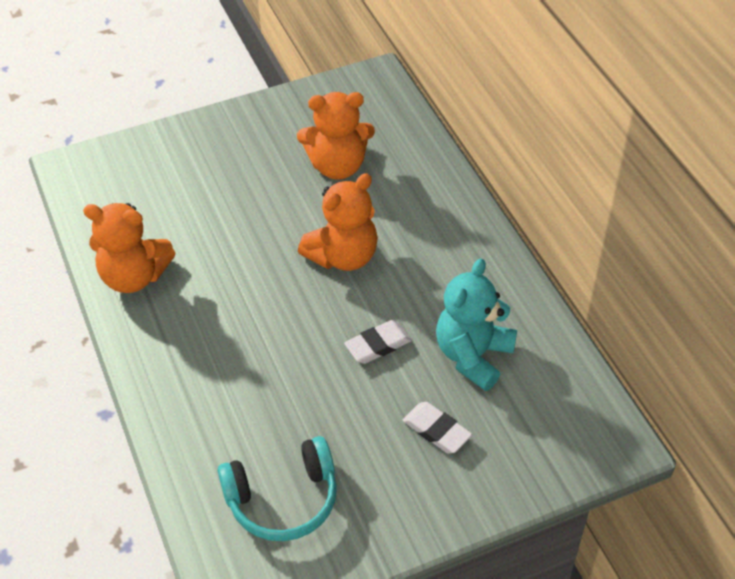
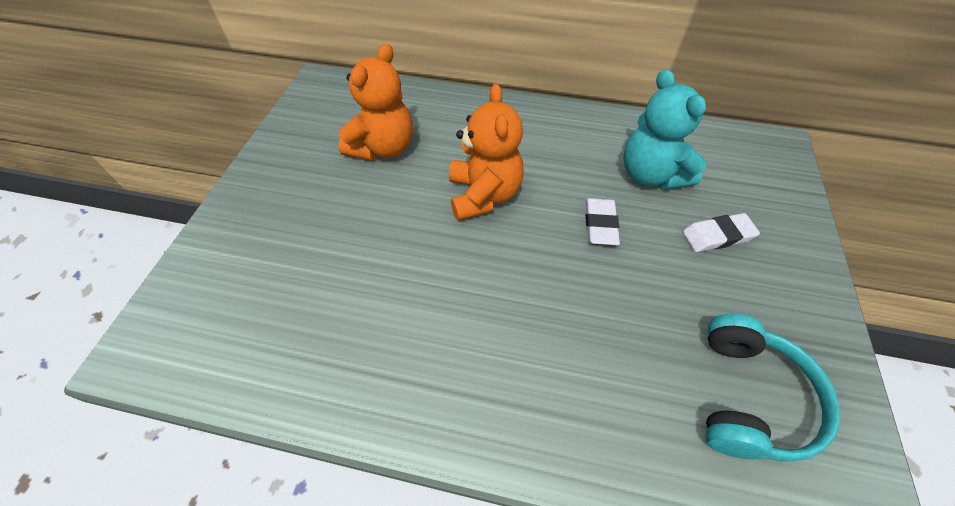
camera: 55 degrees left, 5 degrees up
(134, 276) = (354, 376): orange teddy bear -> none

